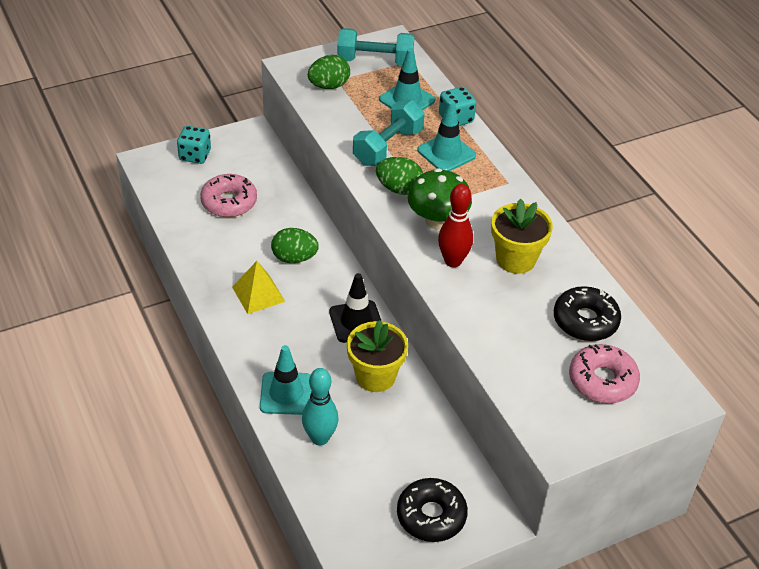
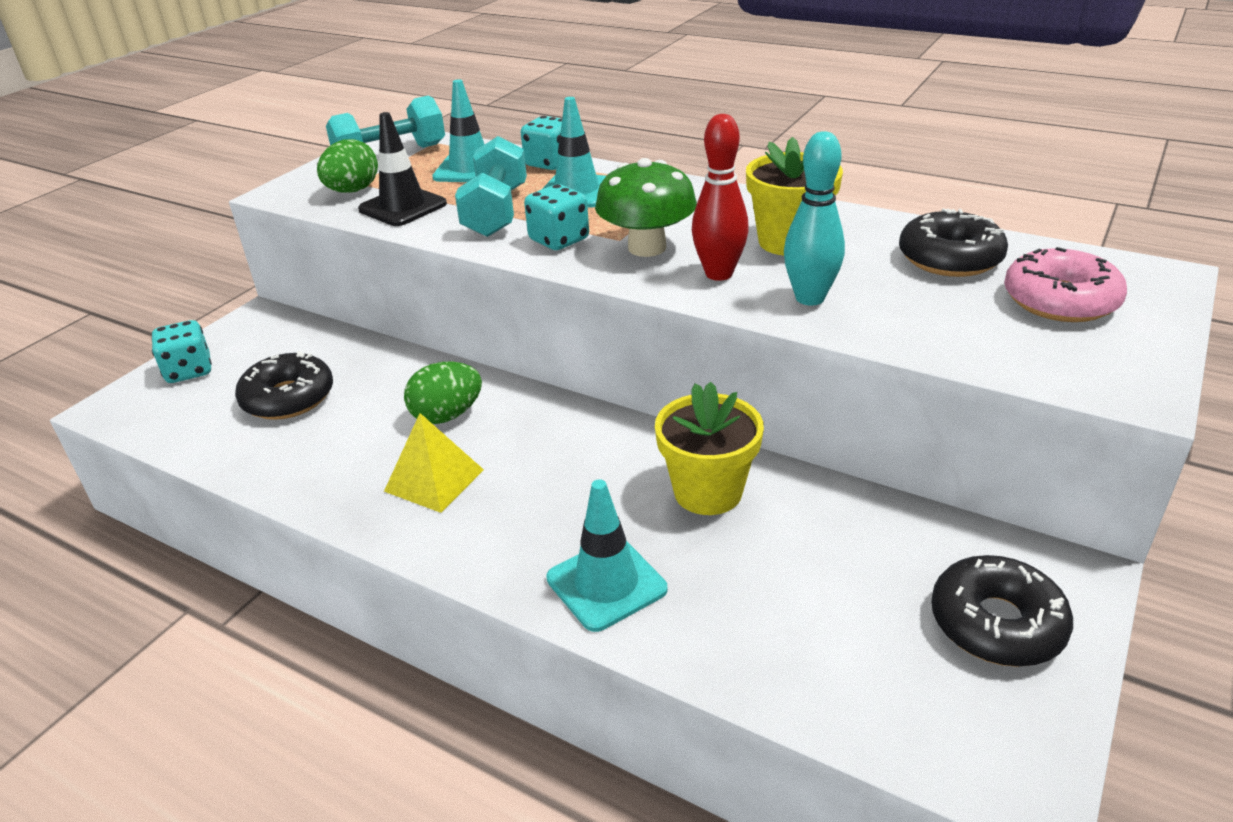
camera: 30 degrees left, 10 degrees down
(229, 202) = (288, 398): pink donut -> black donut
(320, 438) = (722, 615): turquoise bowling pin -> turquoise bowling pin (810, 298)
(356, 321) = (610, 443): black traffic cone -> black traffic cone (403, 207)
(399, 189) = (559, 240): green egg -> turquoise dice

